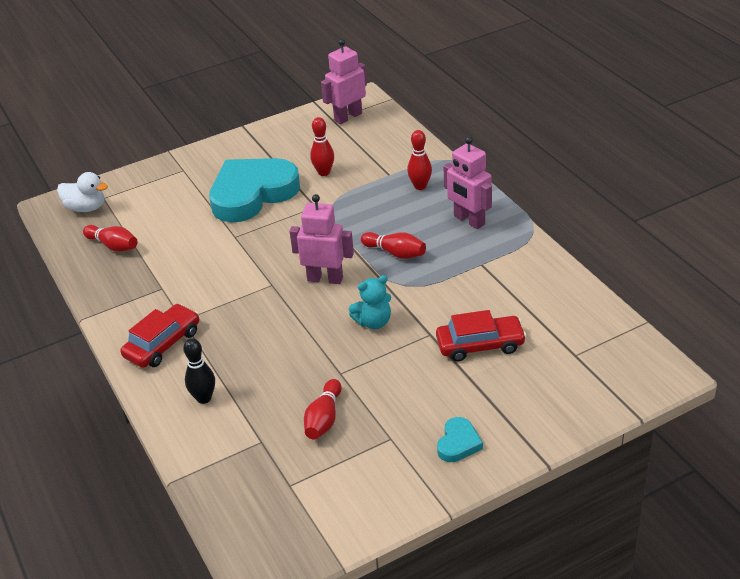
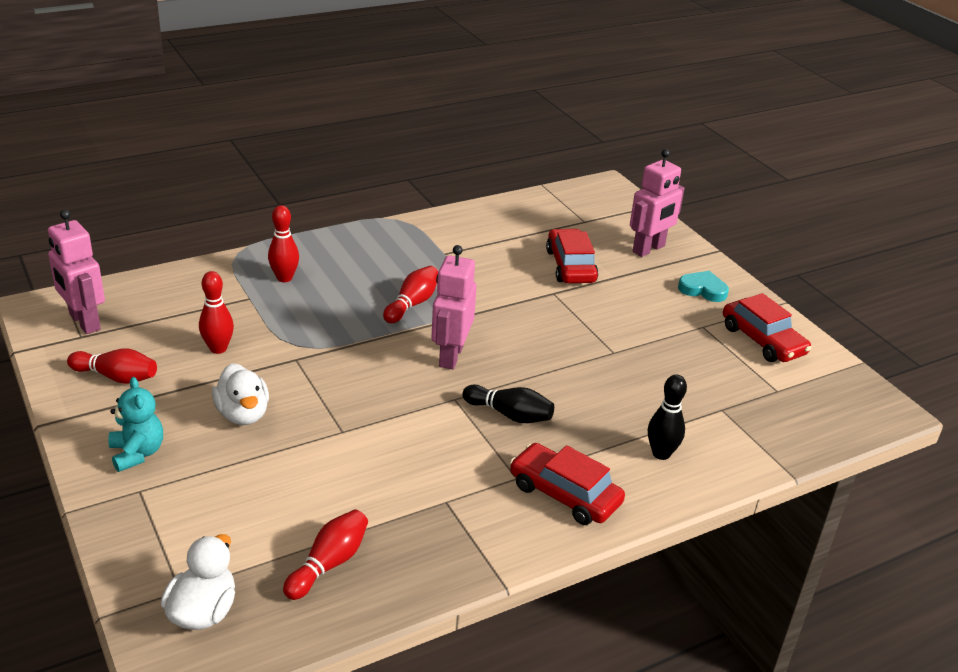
camera: 95 degrees left, 5 degrees down
(252, 194) = (243, 414): turquoise heart -> white duck
(252, 313) = (510, 414): none -> black bowling pin
(324, 419) = (683, 365): red bowling pin -> red bowling pin (116, 377)
(371, 483) = (762, 340): none -> red car
(373, 322) = (532, 326): turquoise teddy bear -> turquoise teddy bear (137, 453)
(469, 220) = (365, 253): pink robot -> pink robot (649, 249)

